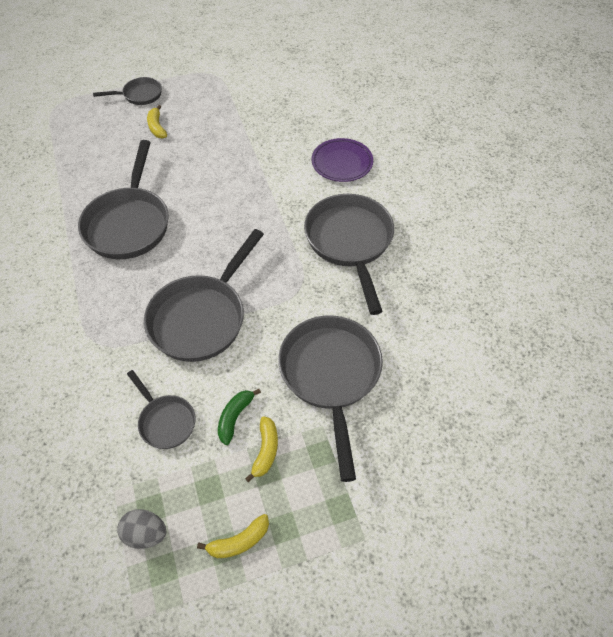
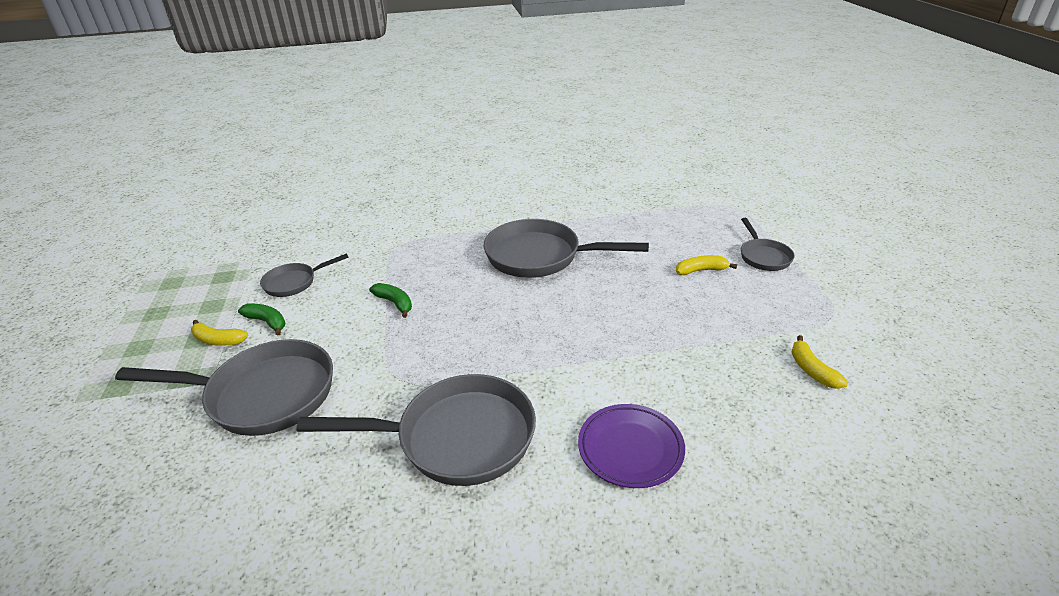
camera: 100 degrees right, 20 degrees down
(145, 534) = (205, 275): grey egg -> none
(202, 317) = (395, 303): grey pan -> green banana
(239, 541) = (153, 321): yellow banana -> yellow banana (812, 370)

